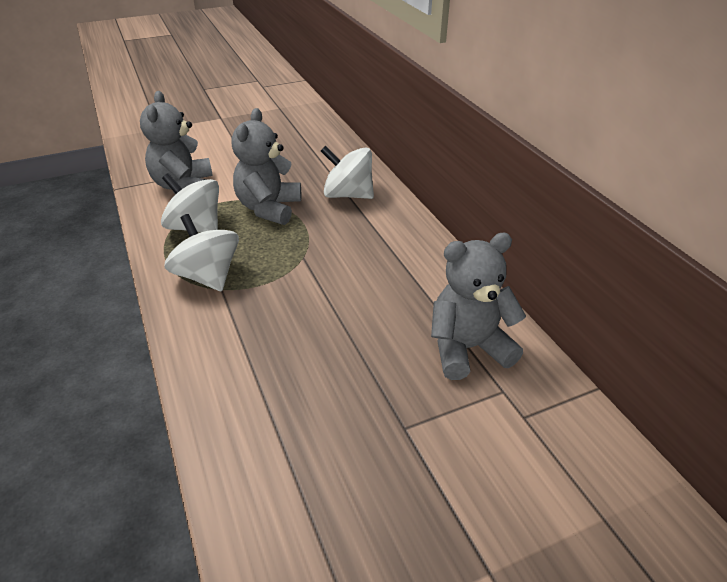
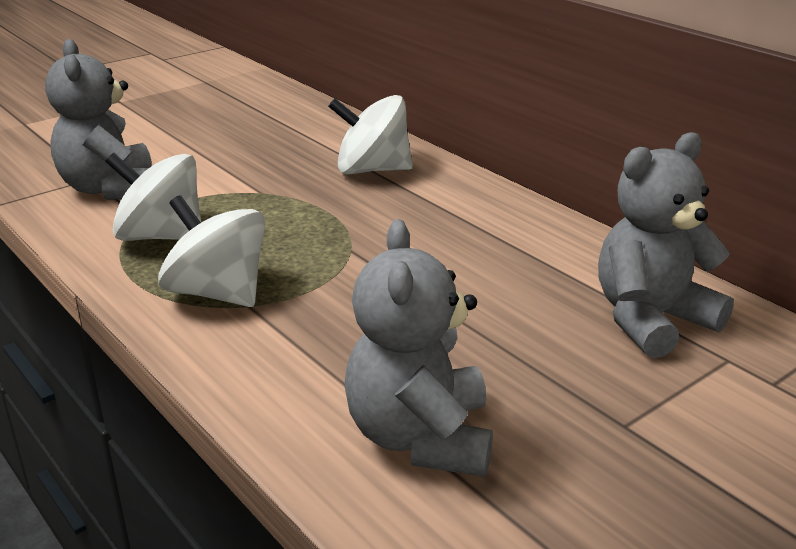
camera: 15 degrees left, 10 degrees down
(269, 208) = (263, 199): grey teddy bear -> grey teddy bear (420, 437)

